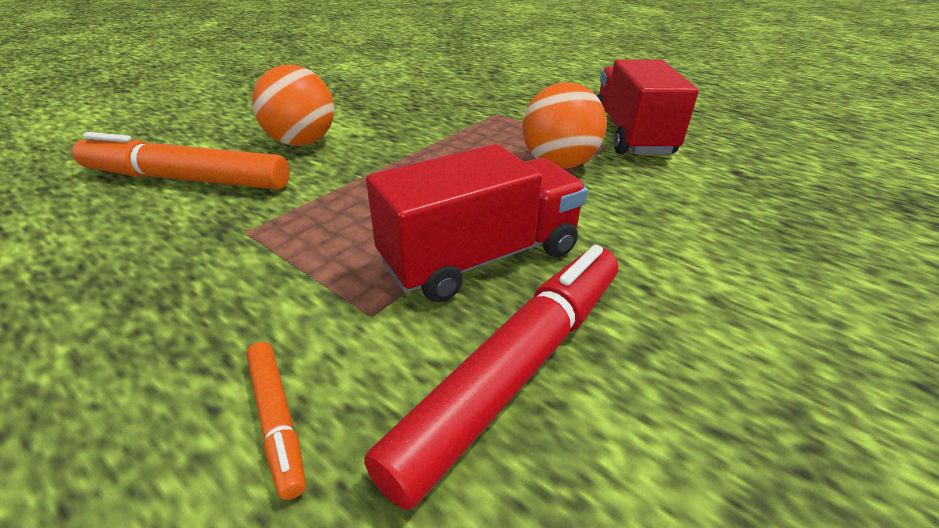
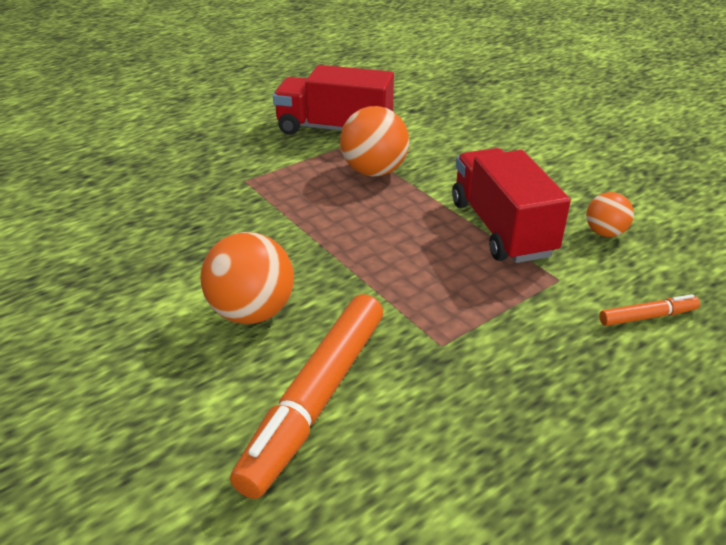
camera: 75 degrees left, 0 degrees up
(516, 368) = (605, 233): red marker -> orange ball

